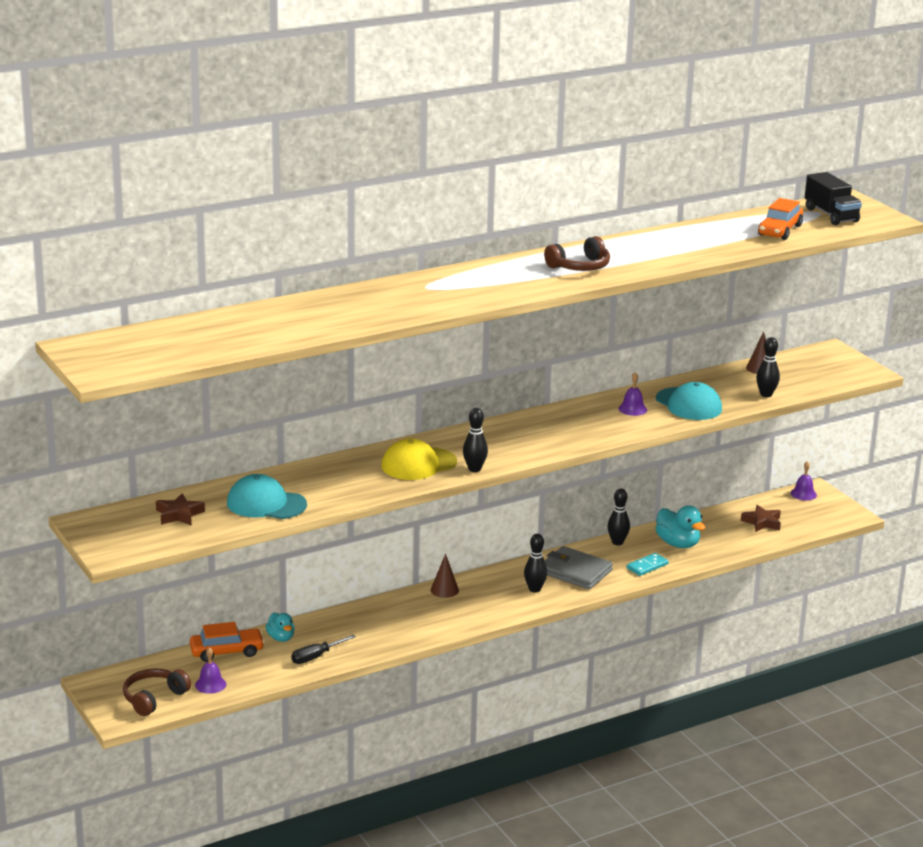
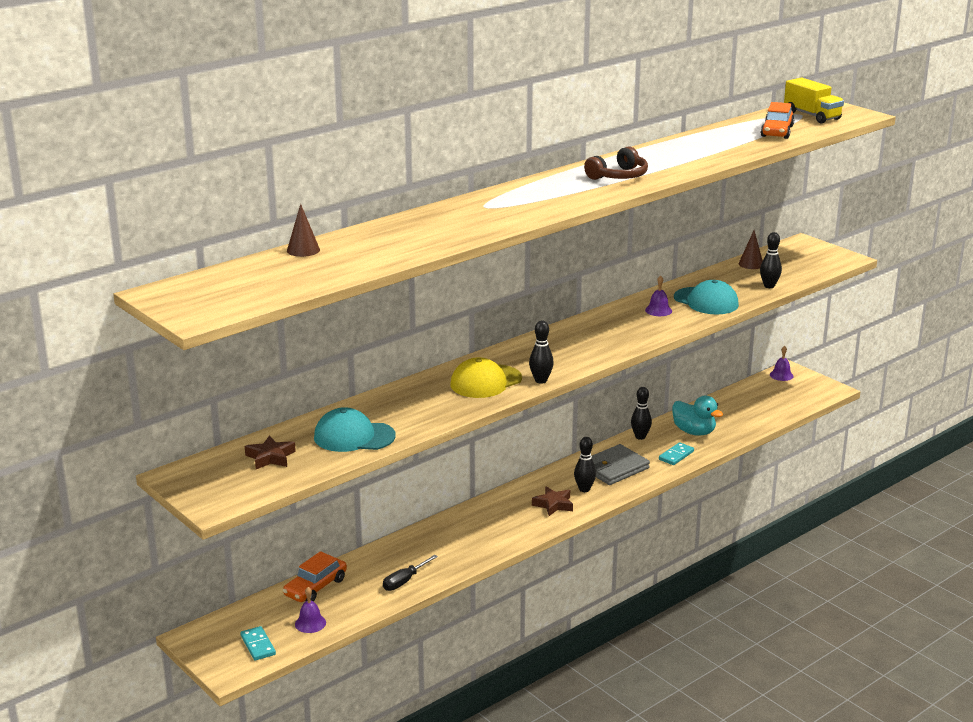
camera: 10 degrees left, 0 degrees up
(154, 698) = (258, 645): brown headphones -> turquoise domino
(227, 652) = (315, 587): orange car -> orange car turned 150 degrees clockwise
(281, 638) = (363, 566): turquoise duck -> none
(444, 590) = (502, 500): brown cone -> brown cone (303, 250)
(575, 571) = (614, 468): grey wallet -> grey wallet turned 60 degrees counterclockwise
(762, 522) = (758, 404): brown star -> brown star (553, 504)
(831, 215) = (812, 116): black truck -> yellow truck

